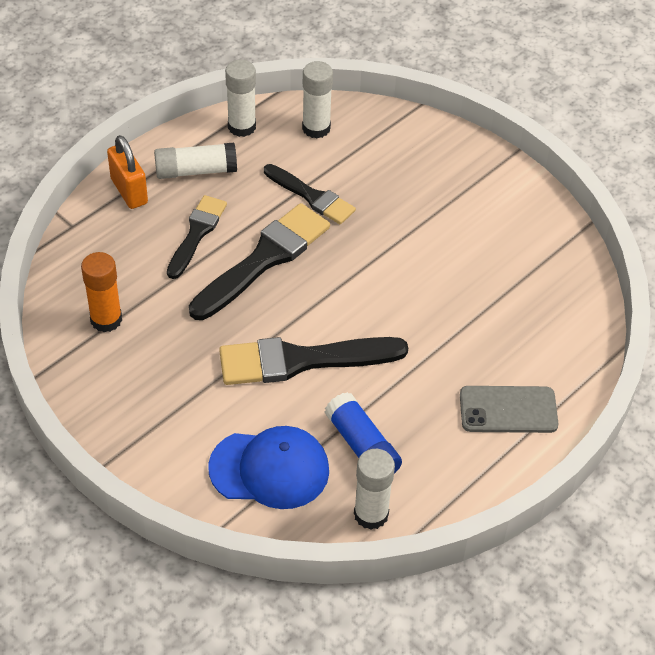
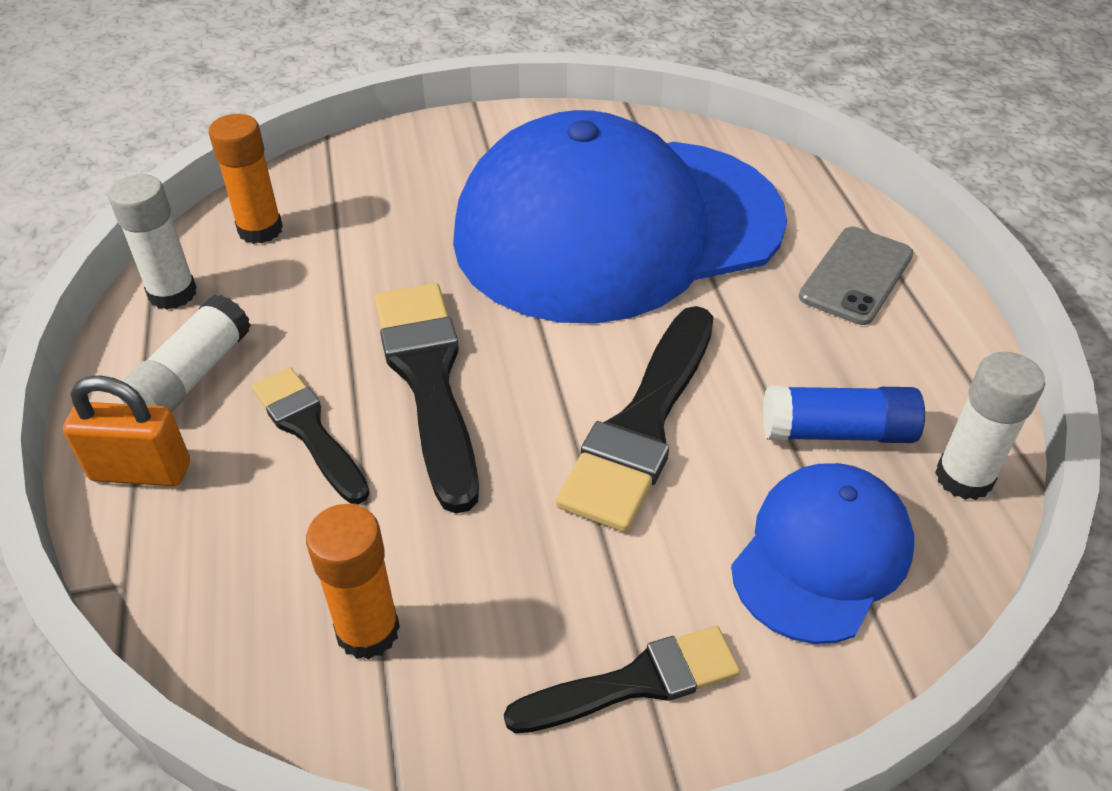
camera: 55 degrees left, 5 degrees down
(311, 196) = (368, 285): black brush -> black brush (634, 682)
(316, 128) = (260, 230): white glue stick -> orange glue stick
(453, 278) = (617, 228): none -> blue cap

